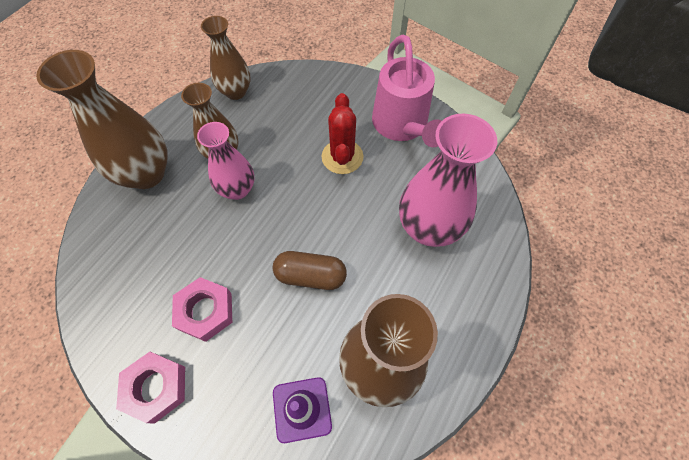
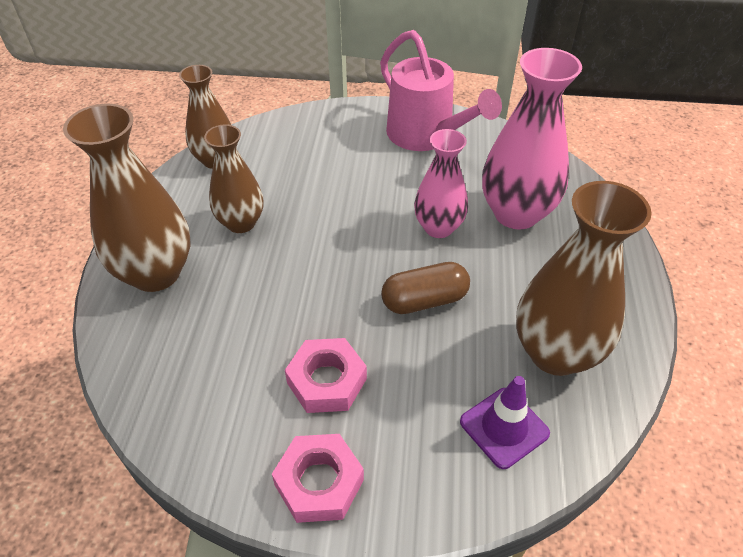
camera: 25 degrees left, 15 degrees down
(237, 189) = (283, 250): pink vase -> pink vase (438, 227)
(342, 157) = (382, 182): red cactus -> none

